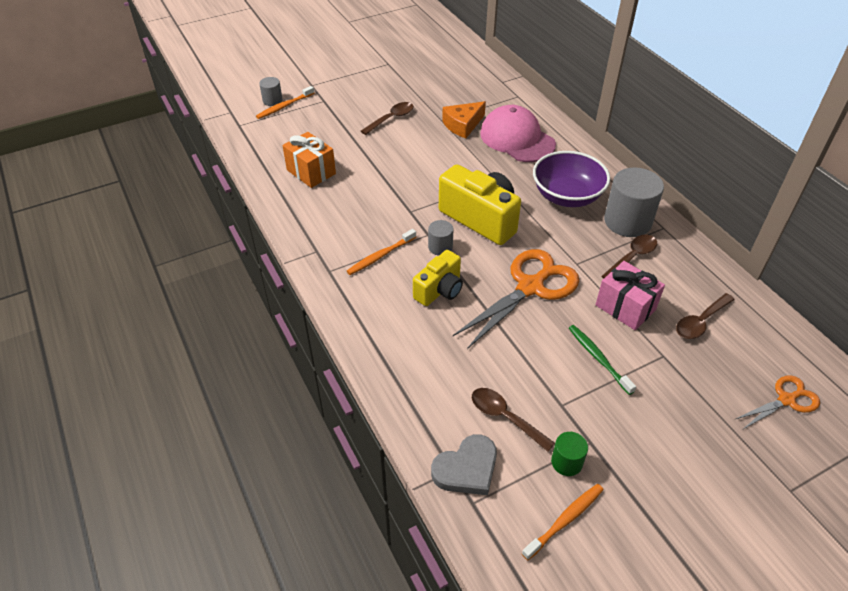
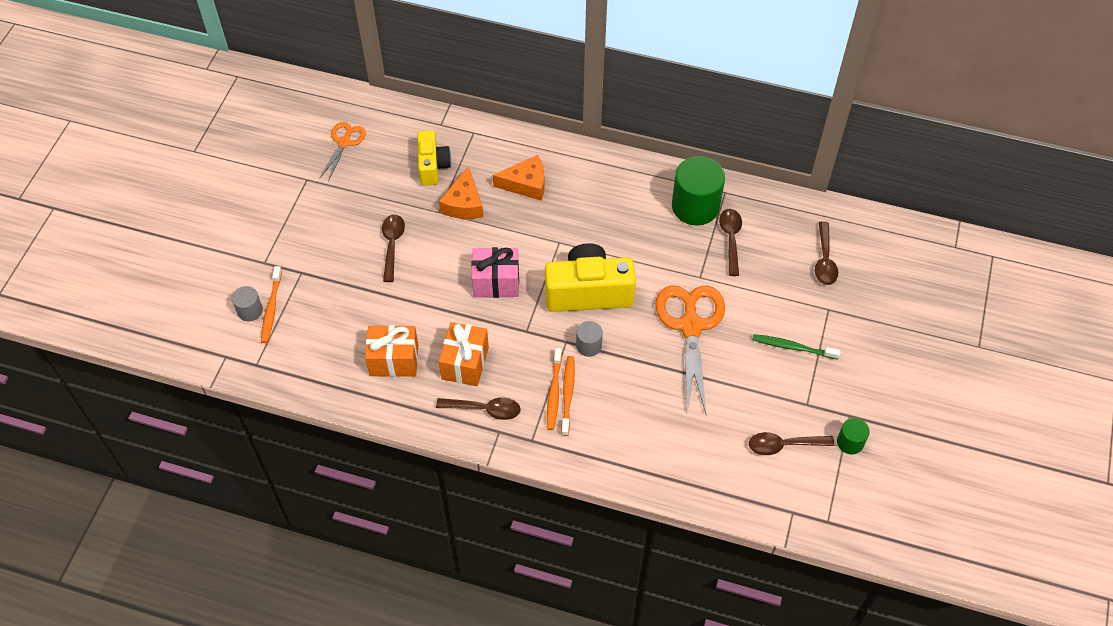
camera: 45 degrees left, 10 degrees up
(325, 233) = (485, 409): none -> brown spoon
(349, 201) = (465, 363): none -> orange gift
(440, 290) = (632, 384): yellow camera -> yellow camera (433, 166)
(466, 468) = (800, 503): grey heart -> none
(517, 139) = (526, 184): pink cap -> orange cheese
(565, 520) = (887, 482): orange toothbrush -> orange toothbrush (568, 394)
(567, 196) = (628, 216): purple bowl -> none
(625, 307) = (768, 289): pink gift -> pink gift (496, 282)
(627, 221) = (695, 206): grey cylinder -> green cylinder
(786, 400) = (924, 281): orange scissors -> orange scissors (344, 142)

